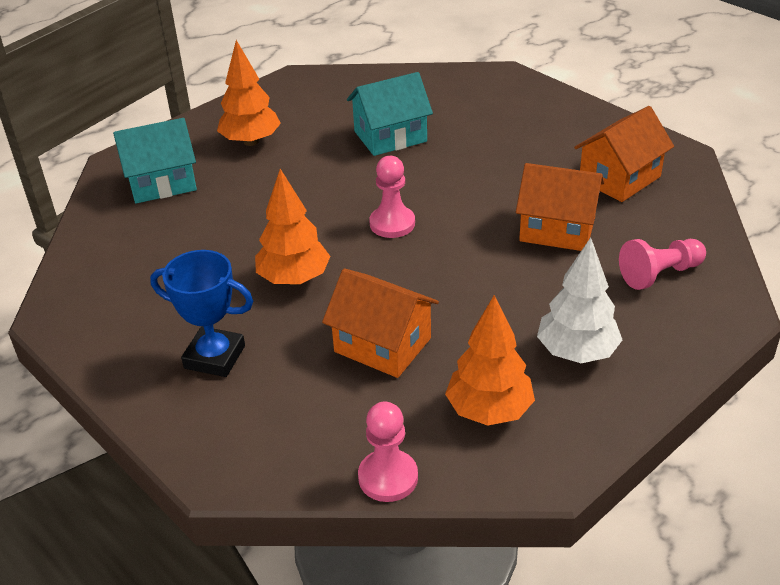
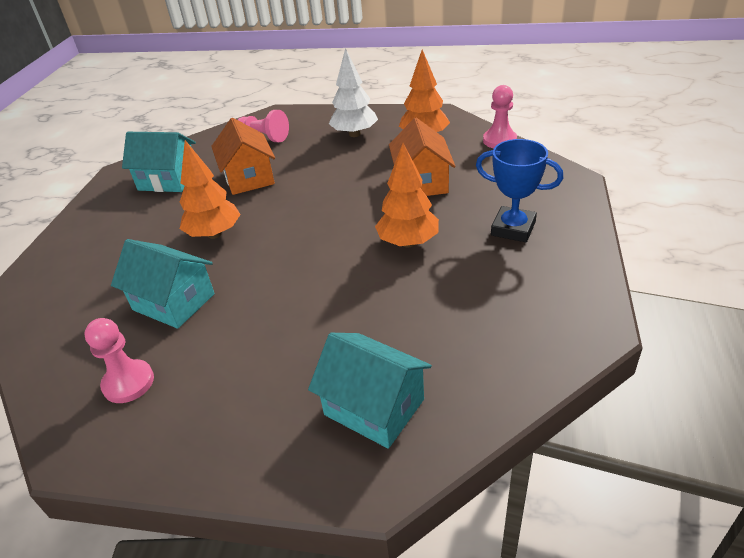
camera: 125 degrees left, 0 degrees up
(215, 357) = (513, 229): blue trophy -> blue trophy turned 45 degrees counterclockwise
(251, 141) = (245, 391): orange tree -> orange tree (214, 234)
(392, 223) = (302, 236): pink pawn -> pink pawn (128, 383)
(619, 178) = (168, 180): orange house -> turquoise house

